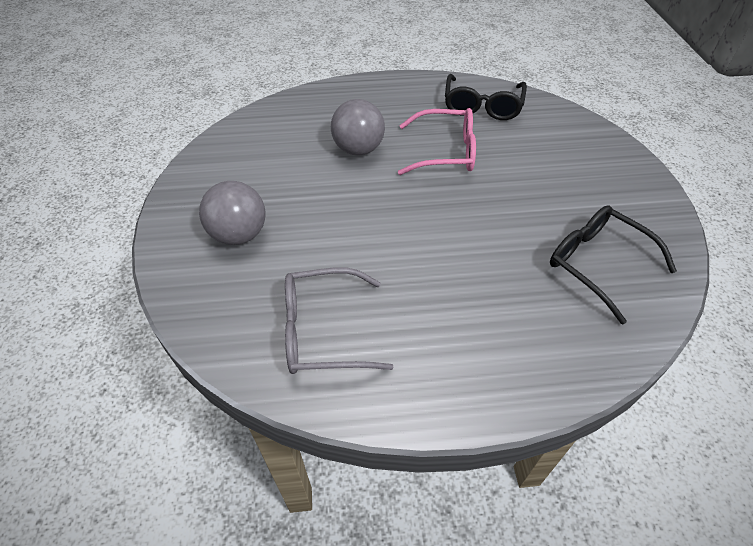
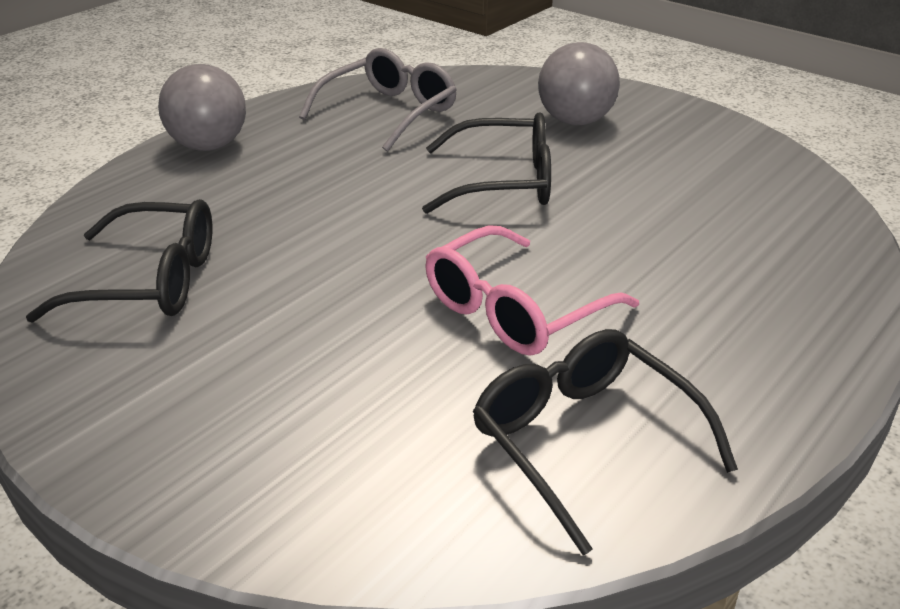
camera: 135 degrees right, 15 degrees down
(351, 216) = (503, 182): none -> black glasses
(358, 149) = (629, 245): grey ball -> grey ball (208, 146)

